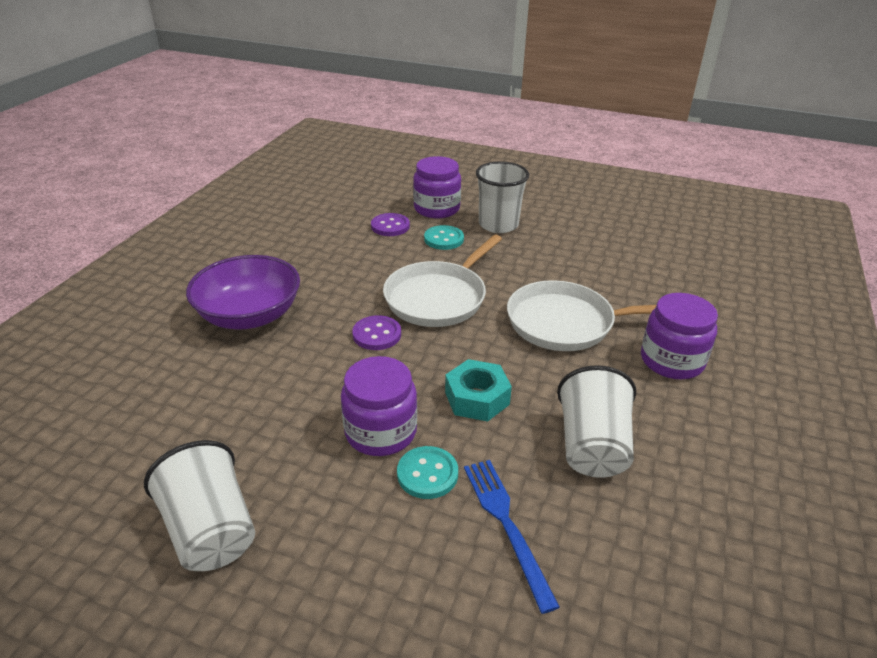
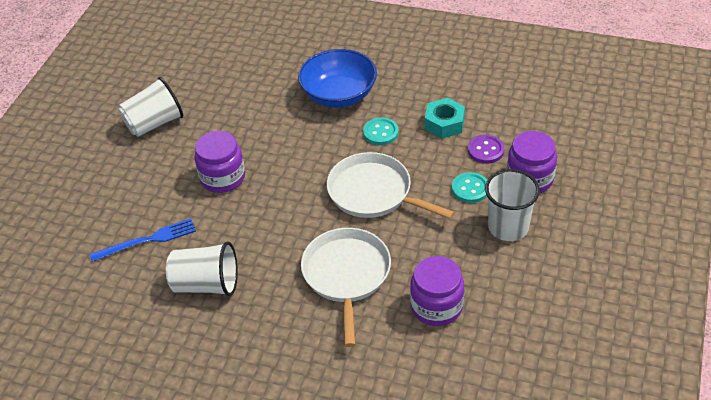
camera: 90 degrees right, 10 degrees up
(249, 315) = (339, 95): purple bowl -> blue bowl
(377, 334) = (322, 163): purple button -> none
(427, 474) = (187, 203): turquoise button -> turquoise button (380, 132)
(477, 398) = (254, 222): turquoise nut -> turquoise nut (444, 123)
(672, 361) = (300, 344): purple jar -> purple jar (436, 306)

